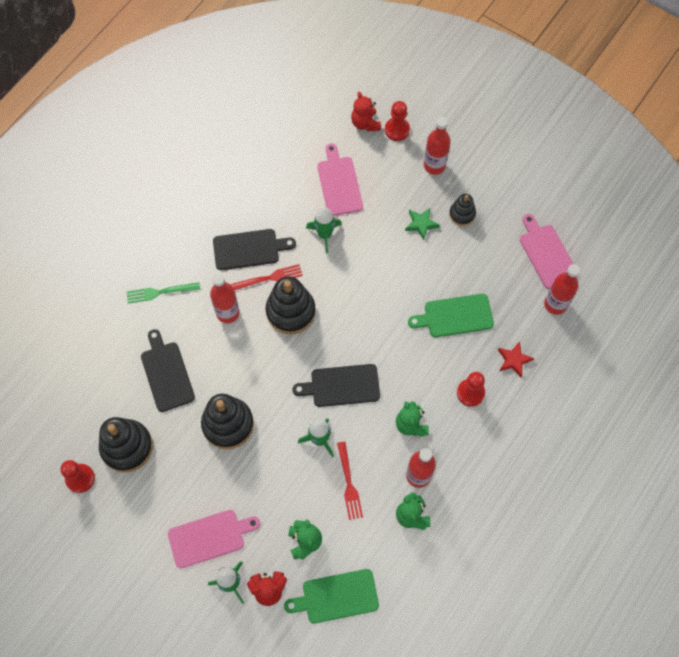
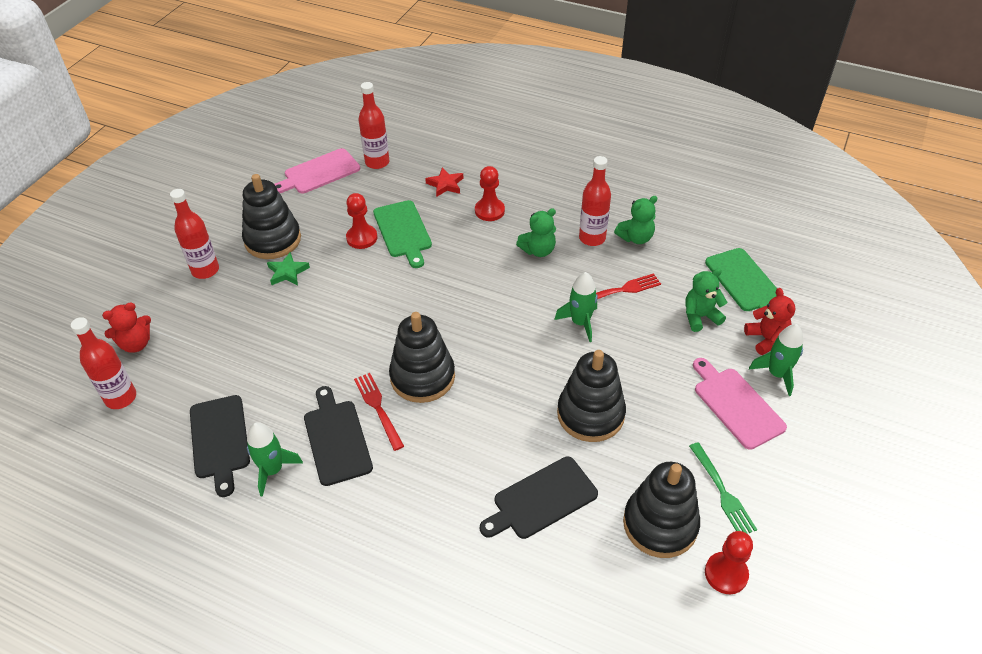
camera: 100 degrees left, 20 degrees down
(160, 292) = (418, 537): green fork -> green fork (722, 492)
(227, 313) = (436, 445): red bottle -> red bottle (121, 398)
(324, 235) = (308, 360): green rocket -> green rocket (273, 470)
(339, 183) = (230, 357): pink cutting board -> none
(341, 386) = (509, 313): black cutting board -> black cutting board (220, 440)
(397, 130) = (149, 311): red pawn -> red pawn (362, 238)
(462, 214) = (273, 240): black stacking toy -> black stacking toy, size x1.82

